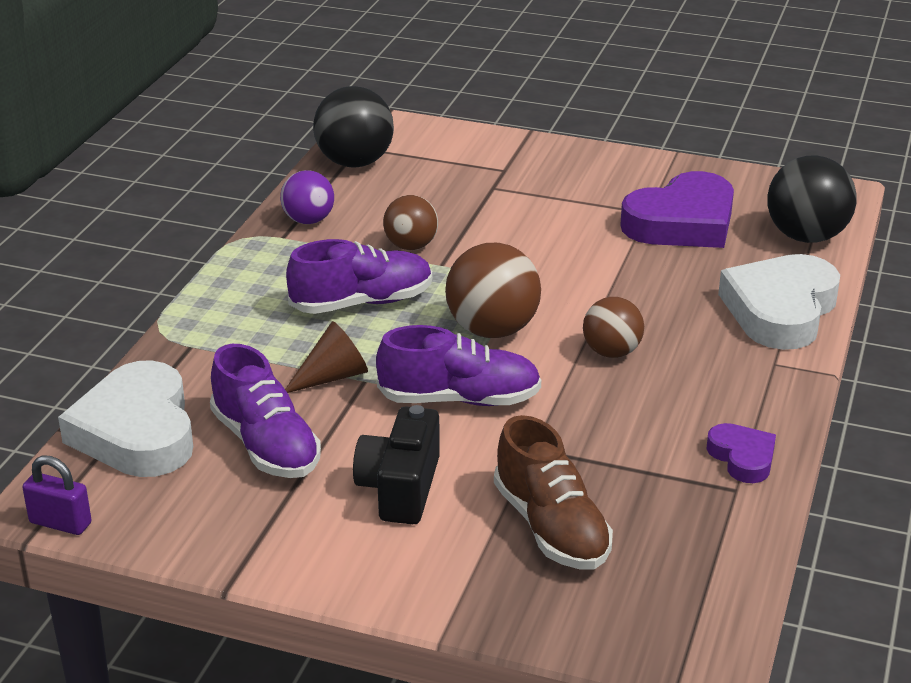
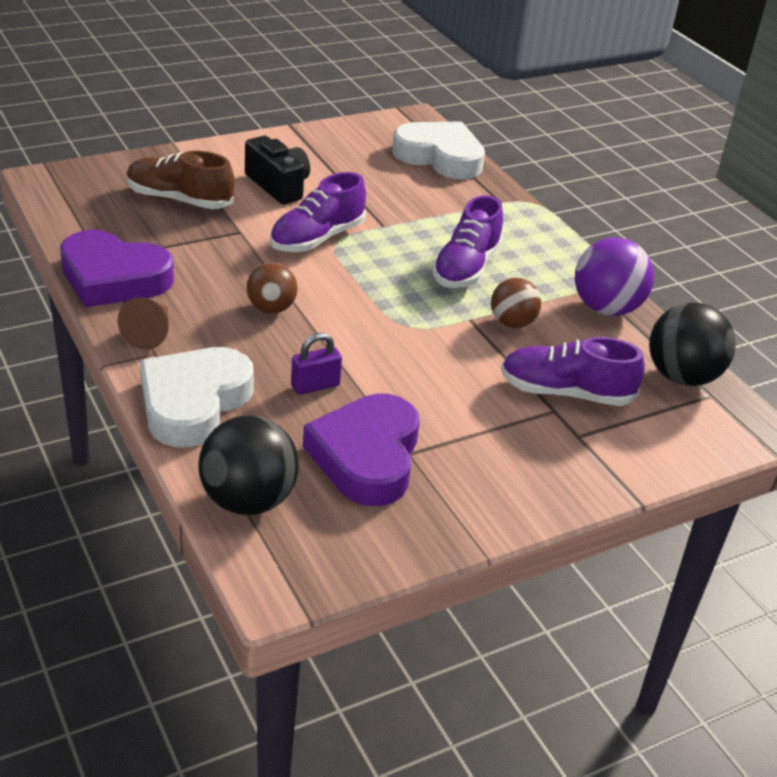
camera: 130 degrees right, 5 degrees up
(60, 523) = (397, 116): purple padlock -> purple padlock (315, 386)
(266, 445) = (372, 176): purple shoe -> purple shoe (565, 393)
(308, 220) = (606, 308): purple ball -> purple ball, size x1.59
(332, 377) = (402, 219): brown cone -> brown cone (150, 333)
(492, 330) = (364, 288): brown ball -> none
(742, 458) = (113, 278): purple heart -> purple heart, size x1.97
(780, 310) = (193, 403): white heart -> white heart turned 135 degrees counterclockwise

